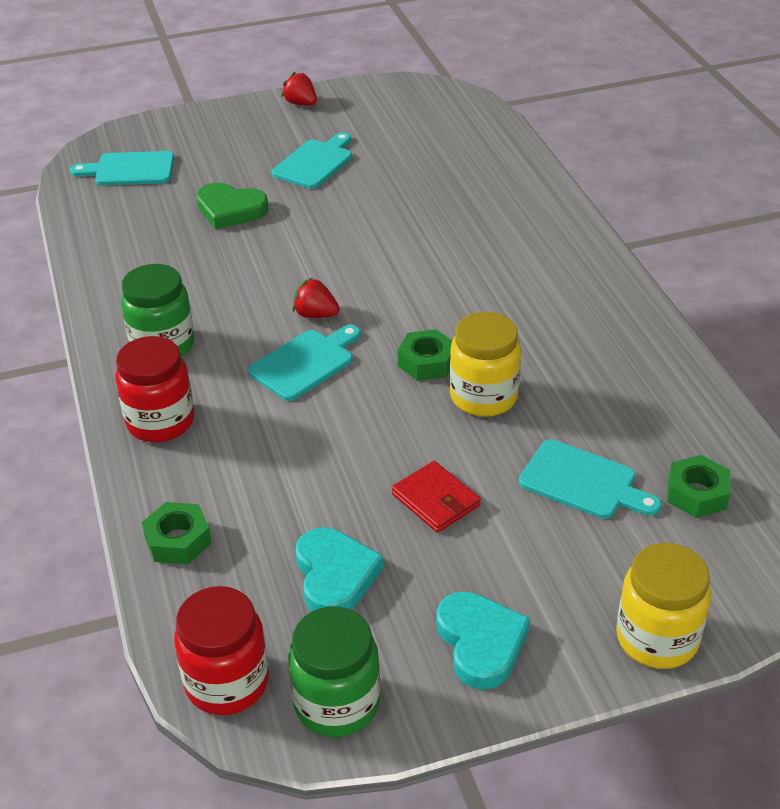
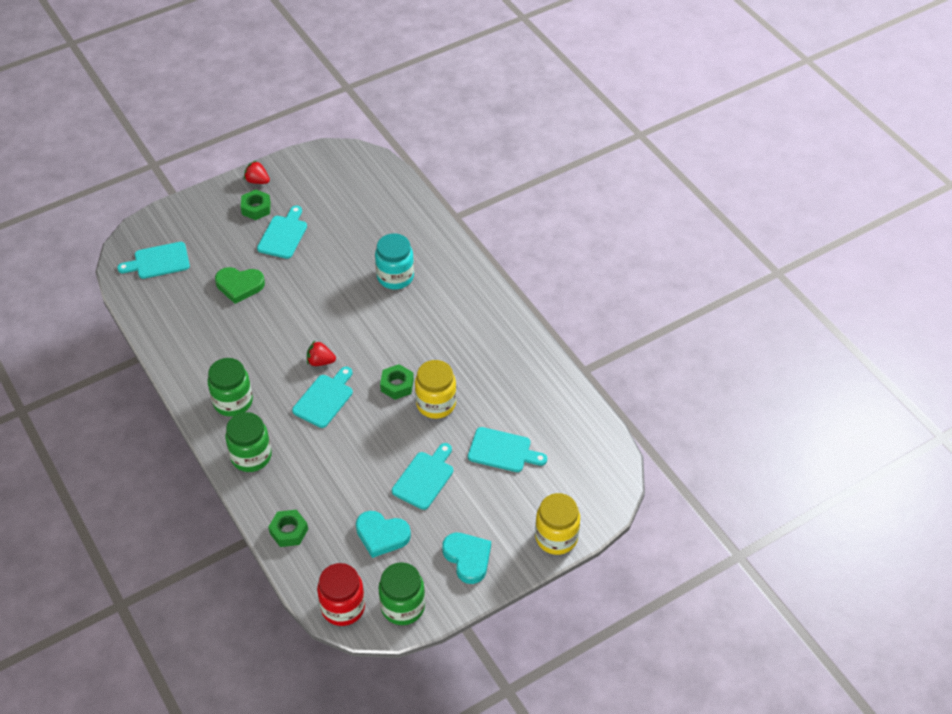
camera: 15 degrees left, 10 degrees up
(160, 422) = (251, 456): red jar -> green jar
(335, 575) = (381, 535): turquoise heart -> turquoise heart turned 135 degrees clockwise
(436, 500) = (424, 478): red wallet -> turquoise cutting board
(463, 229) = (395, 277): none -> turquoise jar
(697, 493) = (565, 446): green nut -> green nut (256, 208)

